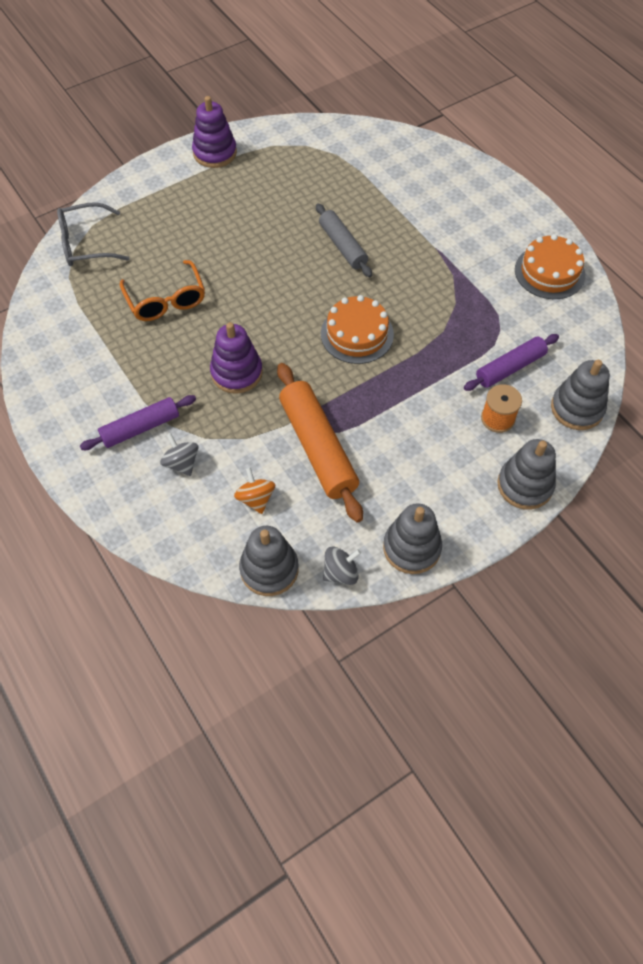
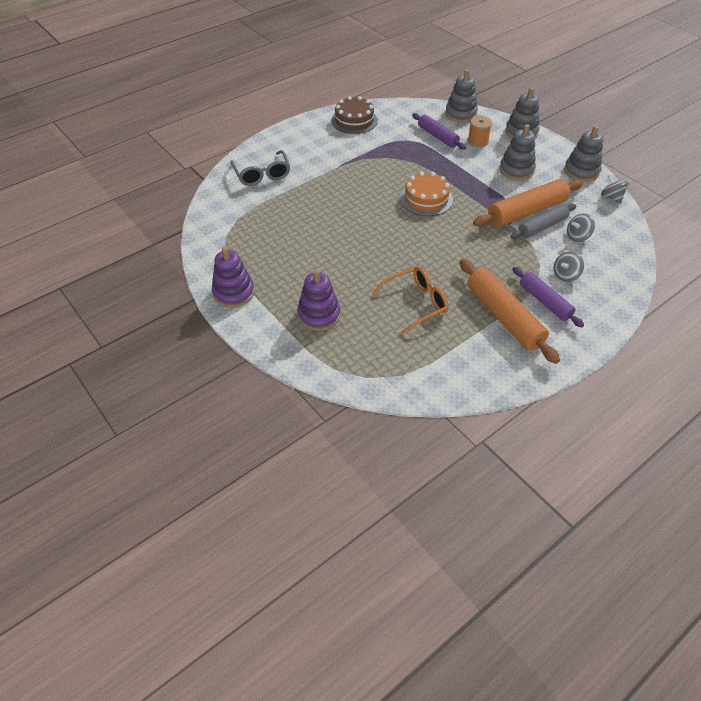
camera: 95 degrees left, 10 degrees down
(86, 244) = (359, 369): grey glasses -> grey glasses (262, 174)
(126, 380) = (504, 317): none -> orange rolling pin
(236, 372) = (477, 255): purple stacking toy -> purple stacking toy (319, 315)
(256, 498) = (577, 236): orange spinning top -> grey spinning top
(269, 569) = (624, 226): grey stacking toy -> grey stacking toy (516, 170)
(342, 246) = (342, 210): grey rolling pin -> grey rolling pin (542, 227)
(549, 272) = (354, 120): orange cake -> brown cake

